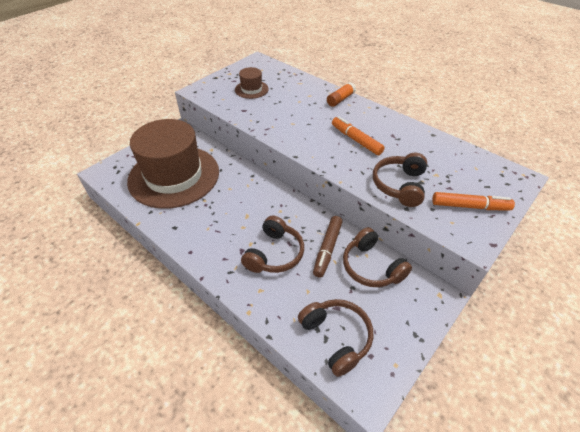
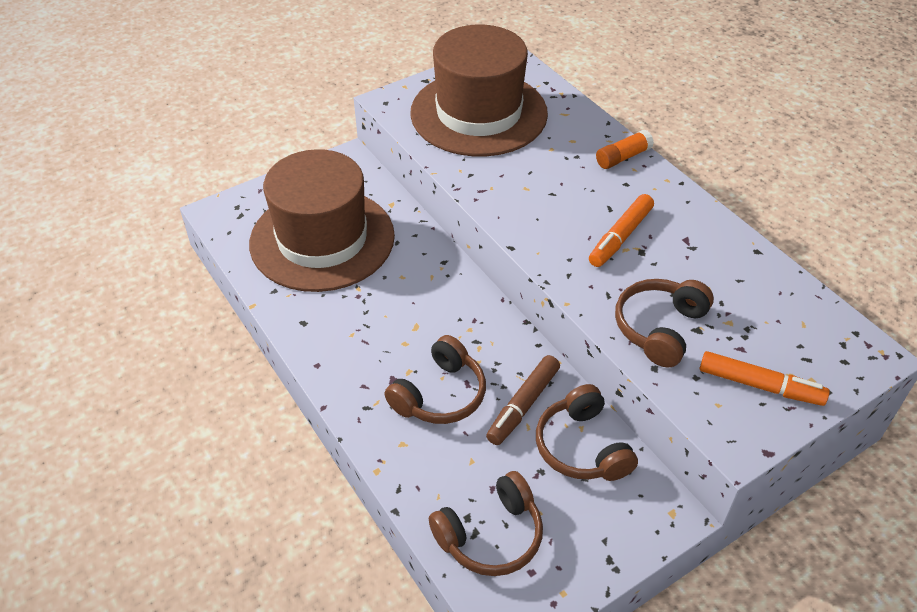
camera: 15 degrees right, 0 degrees up
(251, 89) = (478, 113): brown hat -> brown hat, size x2.38
(336, 337) = (490, 535): brown headphones -> brown headphones turned 75 degrees clockwise
(356, 140) = (620, 237): orange marker -> orange marker turned 120 degrees counterclockwise

